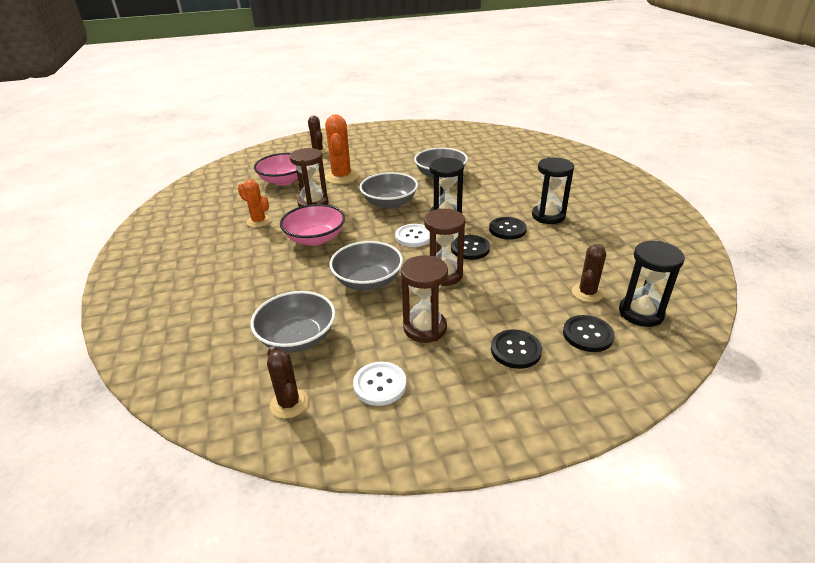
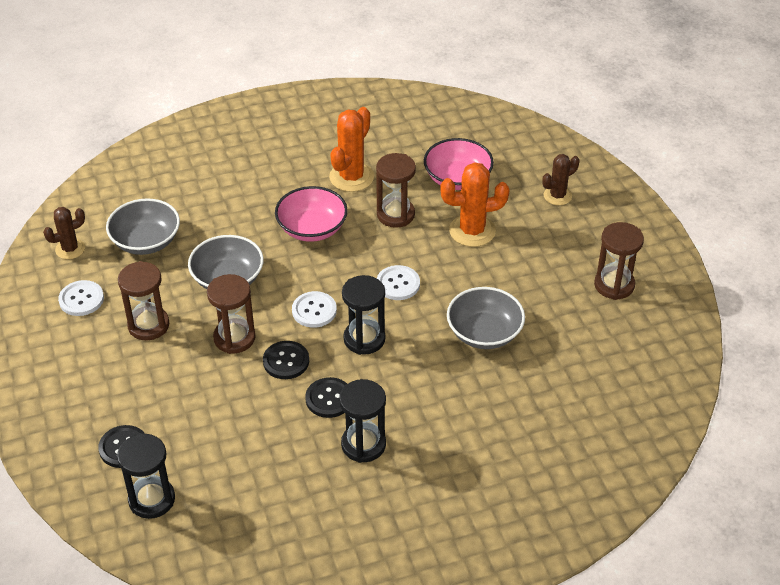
camera: 85 degrees right, 10 degrees up
(259, 221) = (351, 177): orange cactus -> orange cactus, size x1.59
(389, 203) = (398, 284): grey bowl -> white button
(402, 139) = (614, 285): none -> brown hourglass
(515, 350) = (109, 390): black button -> none
(587, 293) = (191, 458): brown cactus -> none

